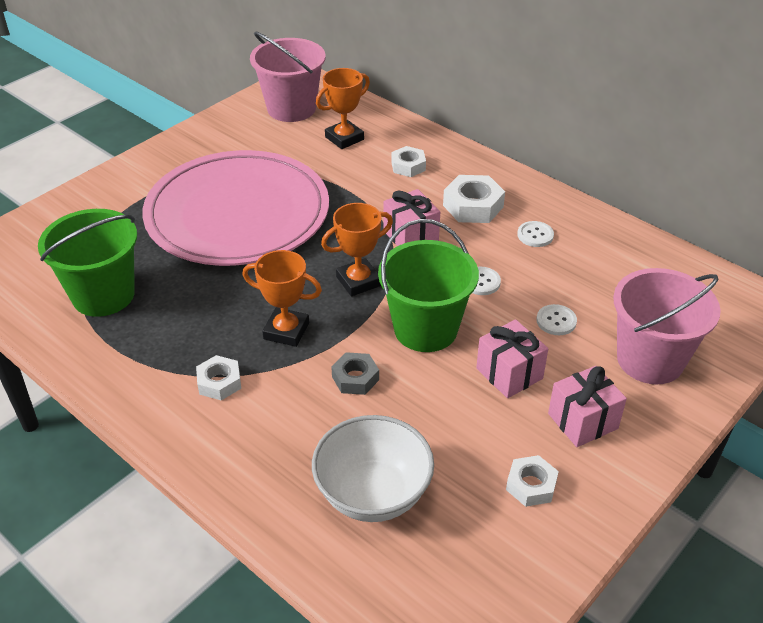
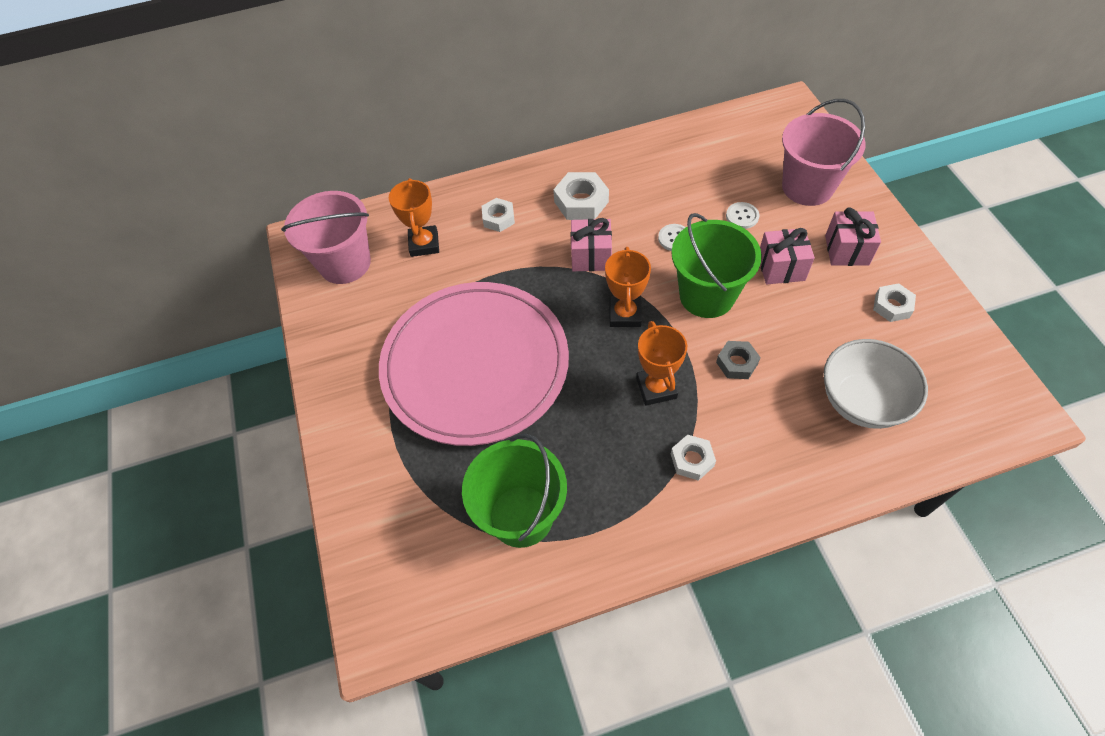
camera: 55 degrees left, 15 degrees up
(286, 331) = (656, 388): orange trophy -> orange trophy turned 60 degrees counterclockwise
(535, 235) = (641, 182): white button -> none

